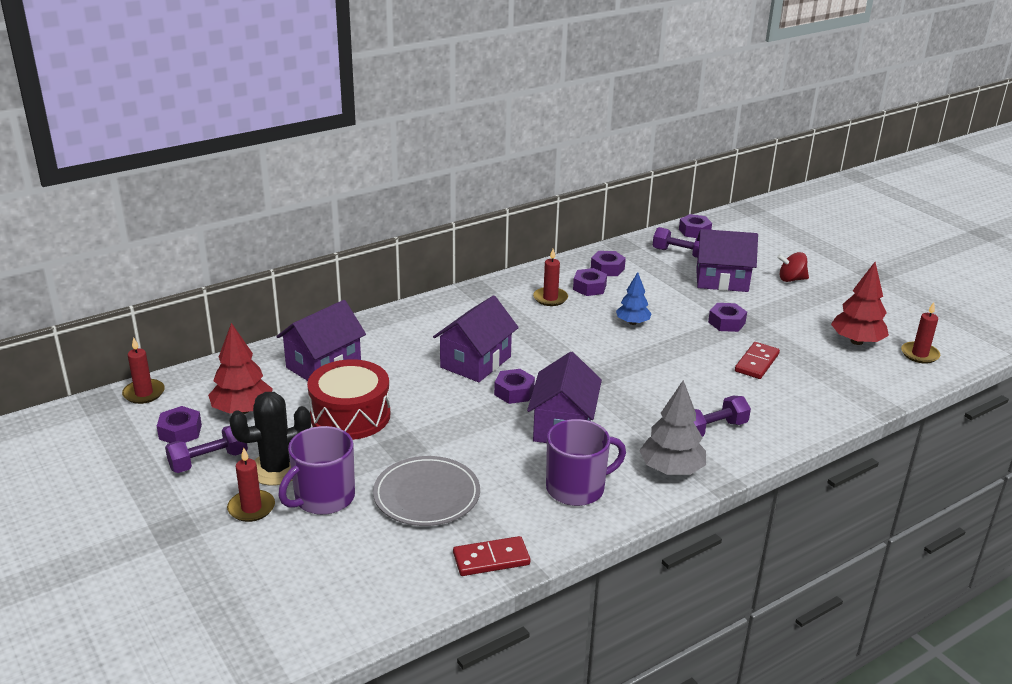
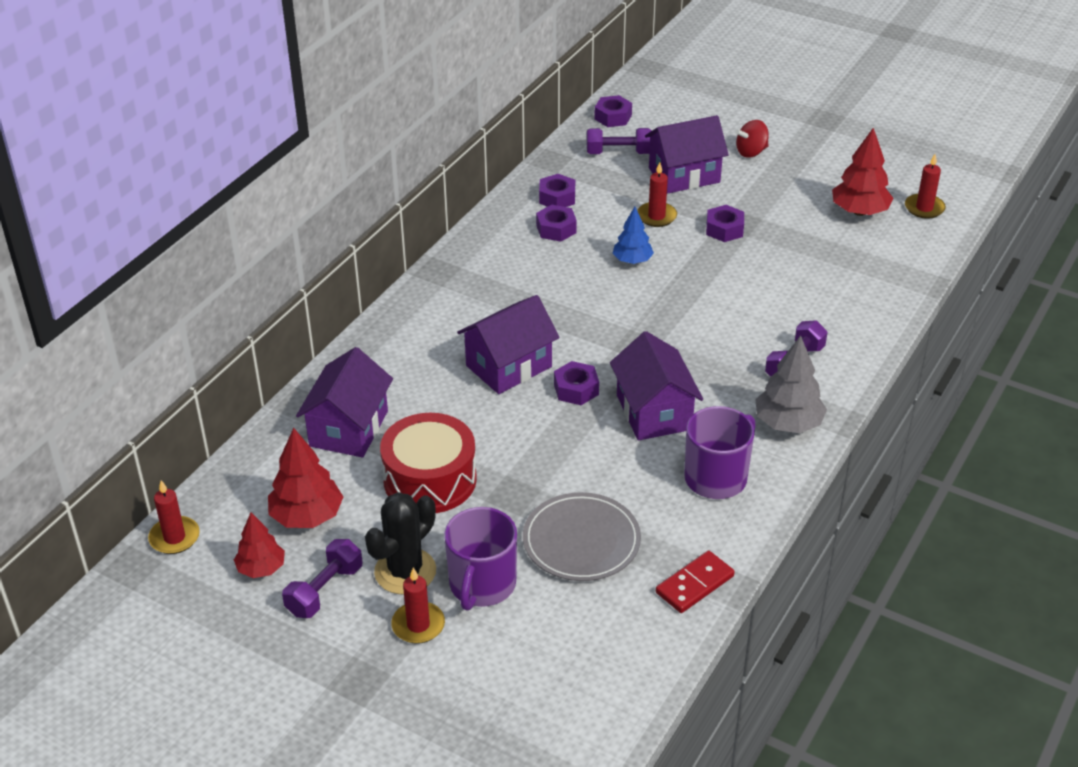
camera: 25 degrees left, 10 degrees up
(180, 432) = (261, 568): purple nut -> red tree
(476, 362) = (509, 366): purple house -> purple house turned 45 degrees clockwise
(550, 298) = (525, 257): red candle -> red candle (656, 216)
(757, 363) = (785, 270): red domino -> none

